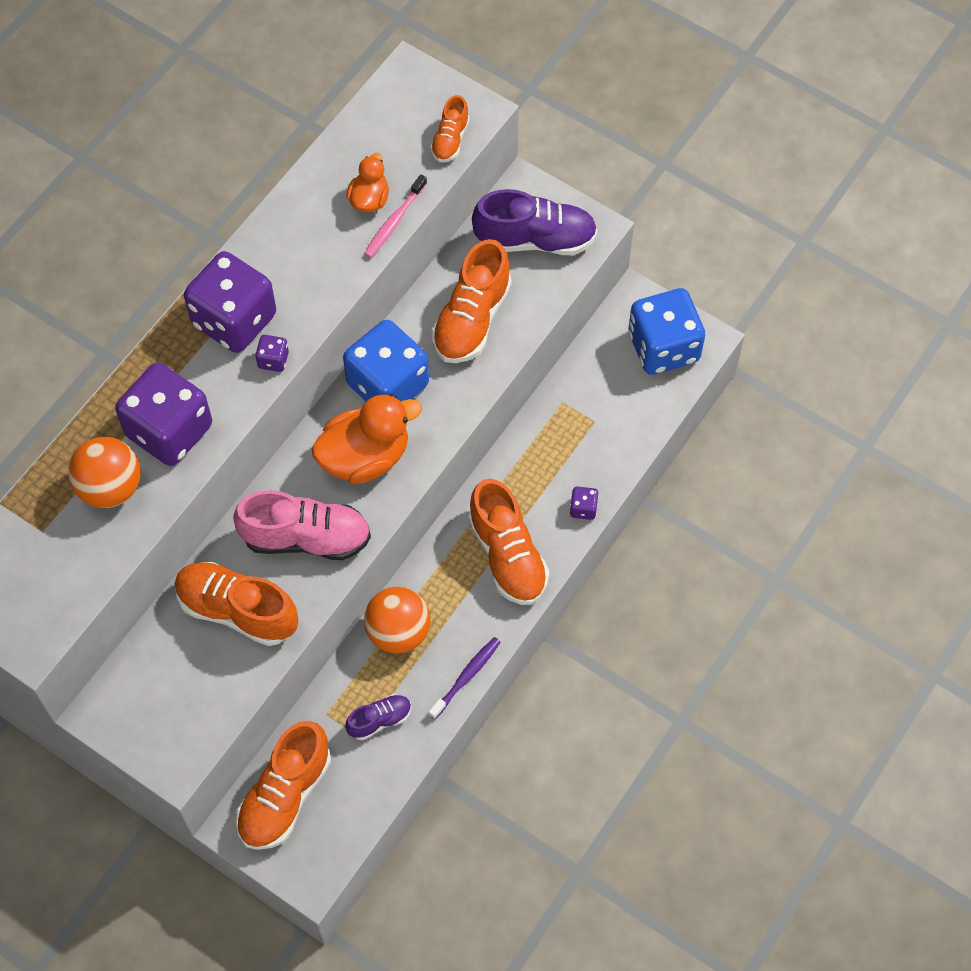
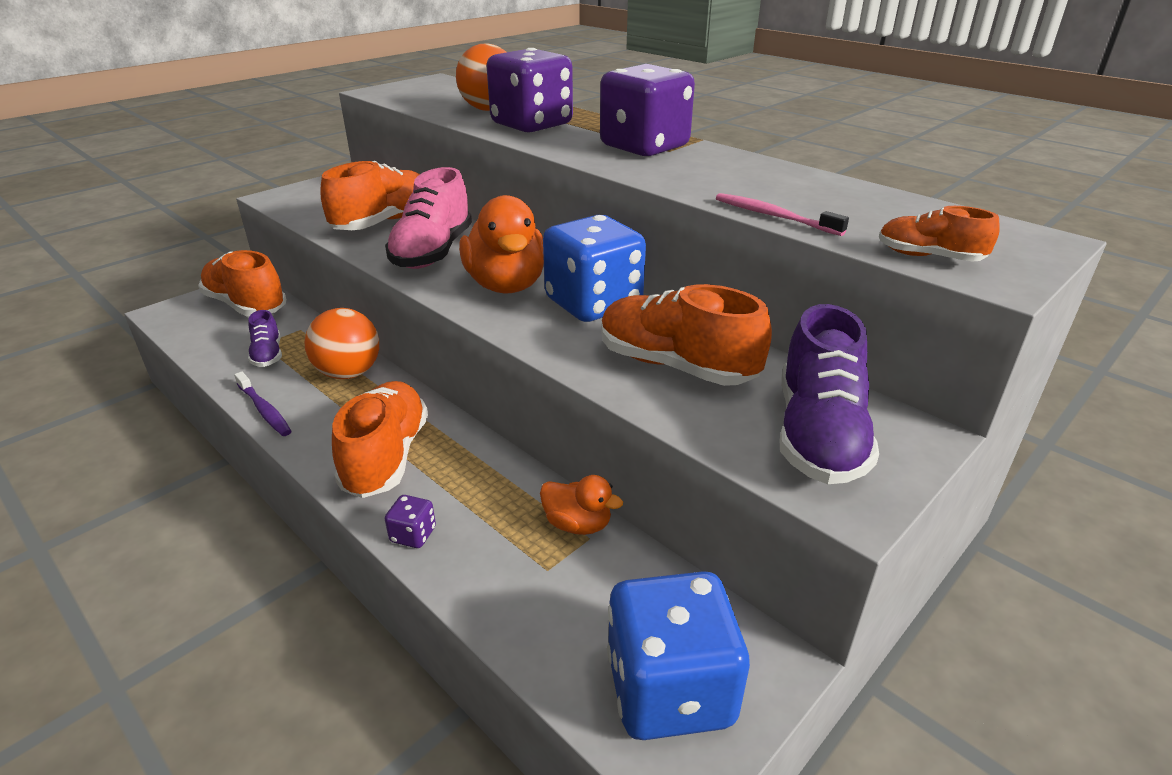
camera: 100 degrees right, 30 degrees down
(273, 360) = (590, 158): purple dice -> none
(369, 199) = (808, 206): orange duck -> orange duck (577, 524)
(507, 555) = (386, 457): orange shoe -> orange shoe turned 105 degrees clockwise

